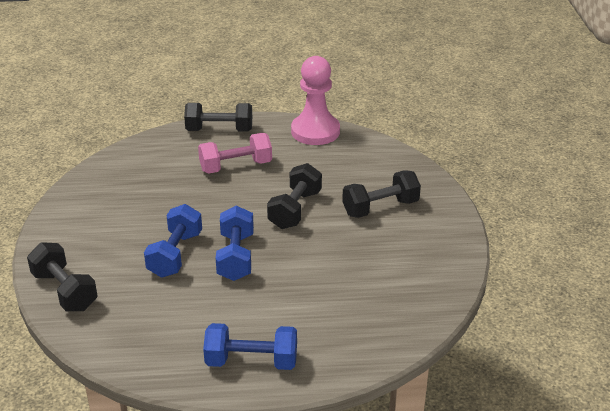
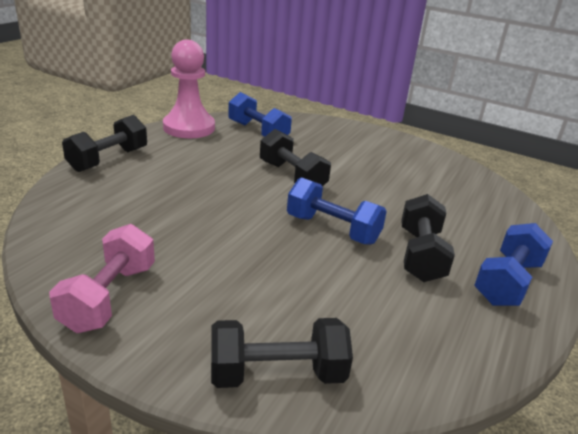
camera: 60 degrees left, 5 degrees down
(175, 254) = (290, 261): blue dumbbell -> blue dumbbell (258, 132)
(236, 166) = (183, 175): pink dumbbell -> pink dumbbell (109, 297)
(380, 208) = (333, 147): black dumbbell -> black dumbbell (420, 255)

